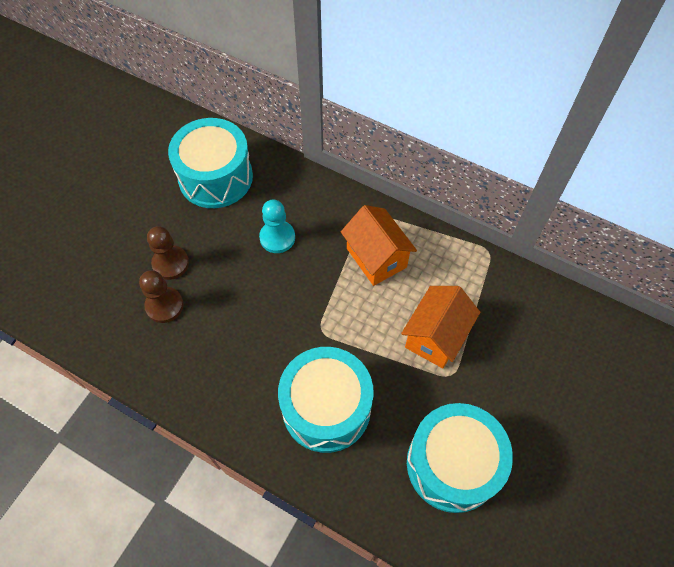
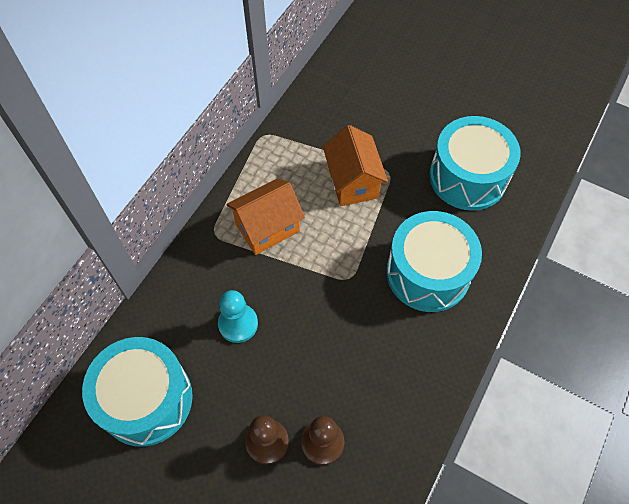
camera: 90 degrees left, 0 degrees up
(435, 336) = (352, 182): orange house -> orange house turned 45 degrees clockwise

